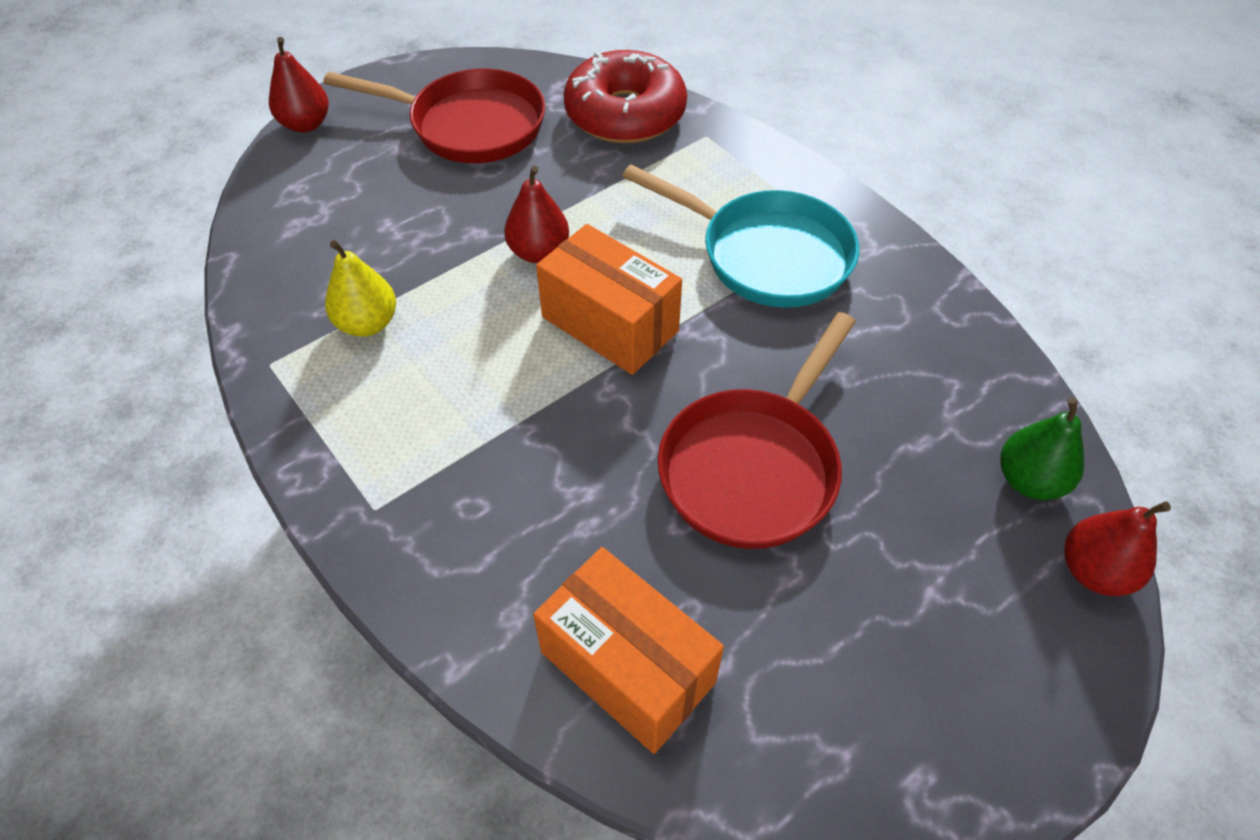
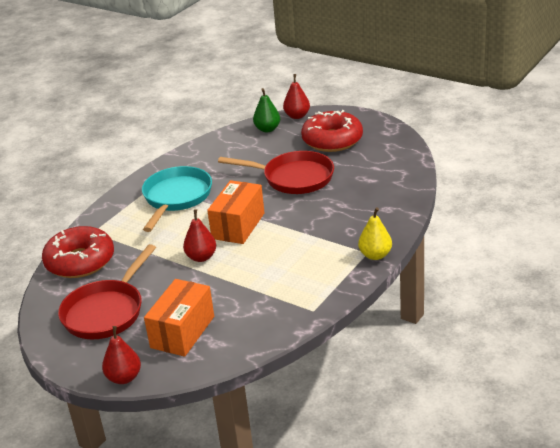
camera: 105 degrees left, 20 degrees down
(367, 323) = (272, 291): yellow pear -> yellow pear (375, 255)
(469, 125) = (106, 312): red pan -> red pan turned 150 degrees counterclockwise
(627, 667) = (388, 183): orange box -> orange box (182, 332)
(918, 613) = (332, 140): none -> red donut

